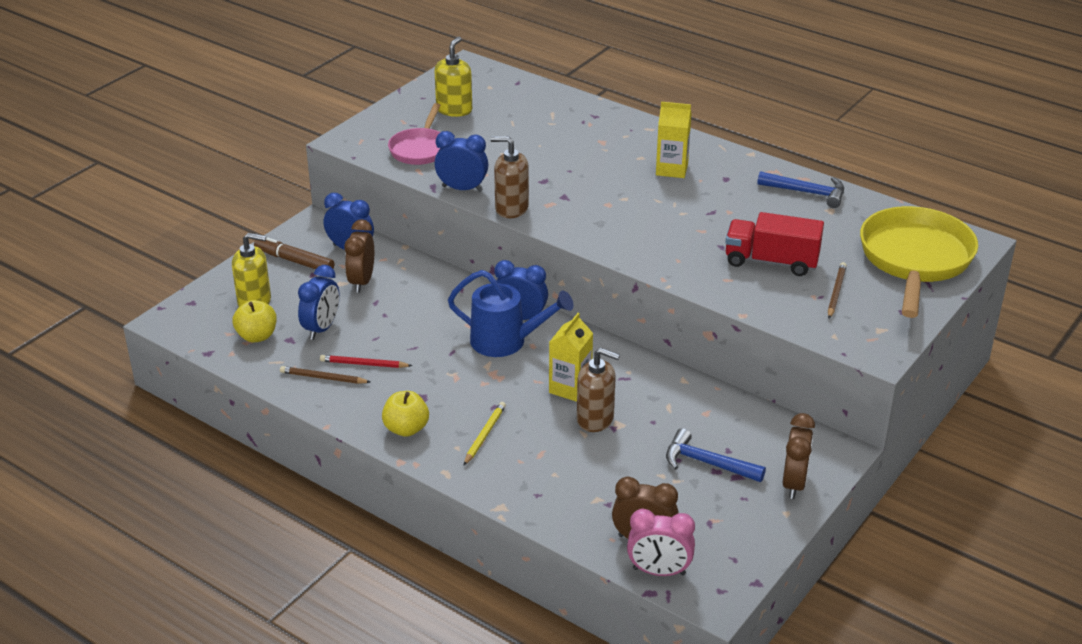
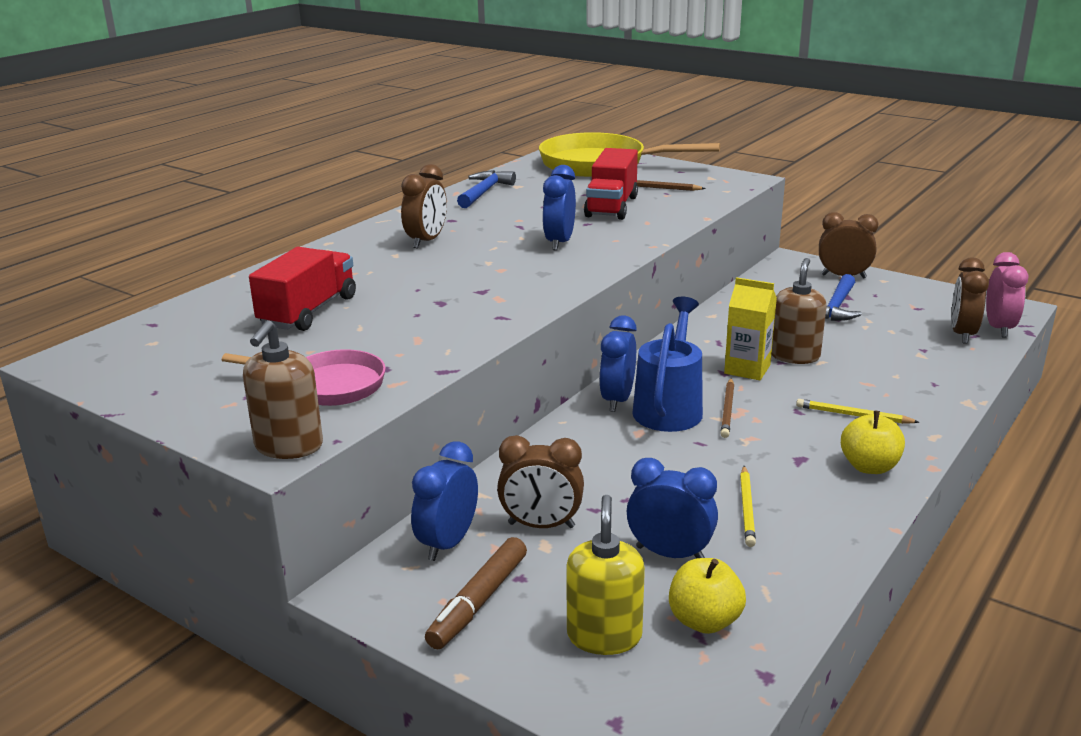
camera: 90 degrees left, 10 degrees down
(323, 378) = (790, 541): brown pencil -> brown pencil (727, 410)
(364, 364) = (747, 508): red pencil -> yellow pencil
(454, 110) = (212, 365): yellow soap dispenser -> none
(462, 188) = (454, 350): blue clock -> blue clock (559, 243)
(511, 208) = (508, 319): brown soap dispenser -> brown soap dispenser (288, 446)
(532, 132) = (308, 311): none -> red truck
(671, 169) = (426, 241): yellow carton -> brown clock

